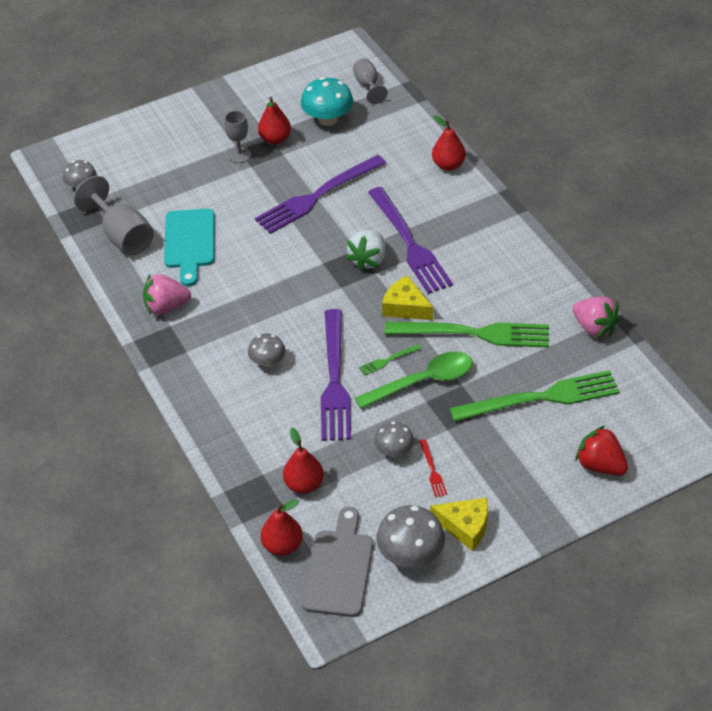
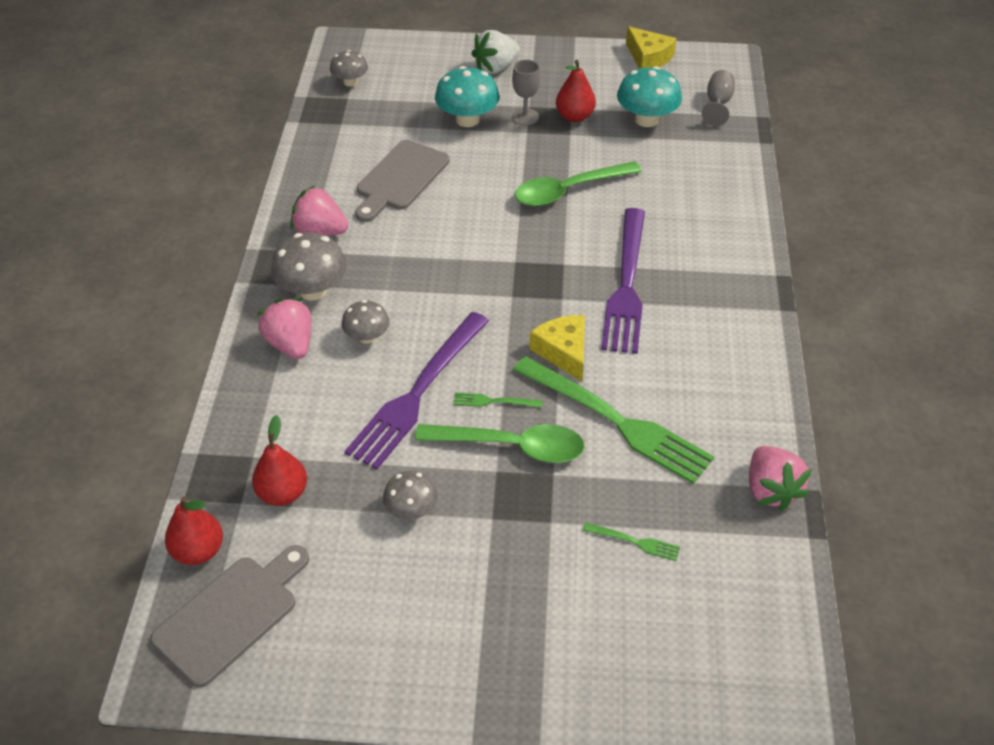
camera: 30 degrees right, 0 degrees up
(122, 236) = (344, 144): grey goblet -> none
(189, 242) = (400, 179): turquoise cutting board -> grey cutting board
(199, 176) = (467, 119): none -> turquoise mushroom
(220, 392) = (291, 344): none -> pink strawberry
(317, 196) = (568, 191): purple fork -> green spoon
(368, 260) = (566, 281): white strawberry -> white strawberry (495, 67)
(410, 554) = (322, 648): grey mushroom -> grey mushroom (313, 290)
(432, 470) = (433, 558): red fork -> none
(448, 165) = (740, 221): red pear -> none
(465, 526) = (412, 651): yellow cheese -> yellow cheese (648, 57)
(541, 398) = (635, 542): green fork -> green fork, size x0.40
(600, 465) = (641, 672): red strawberry -> none

